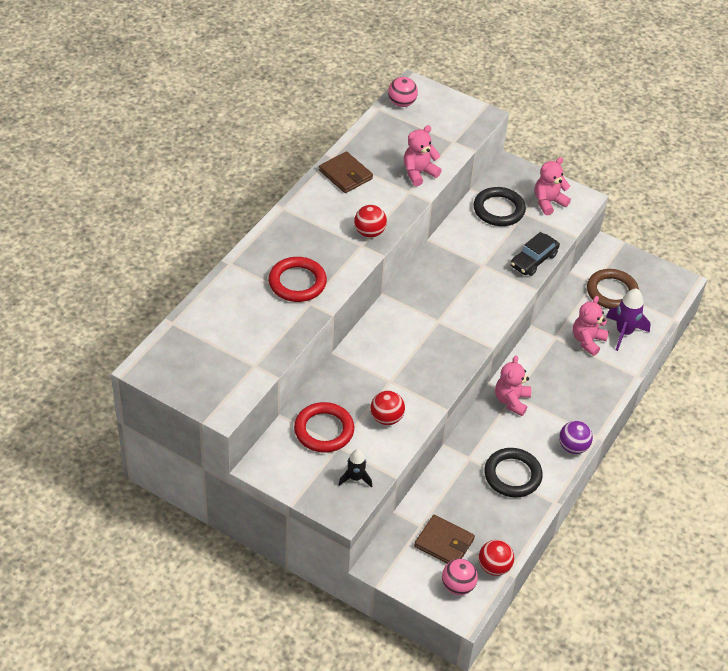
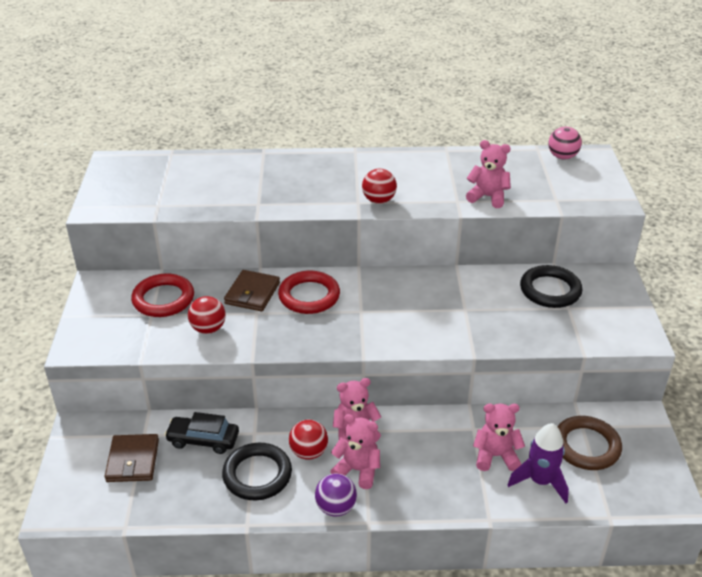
camera: 60 degrees right, 10 degrees down
(297, 282) = (275, 189): red ring -> red ring (309, 296)
(345, 175) = (433, 164): brown wallet -> brown wallet (252, 293)
(355, 478) = (120, 339): black rocket -> none
(458, 586) = (84, 494): pink ball -> none
(494, 567) = (125, 512): red ball -> red ball (309, 452)
(533, 260) = (512, 339): black car -> black car (203, 440)
(548, 202) = (604, 317): pink teddy bear -> pink teddy bear (357, 470)

